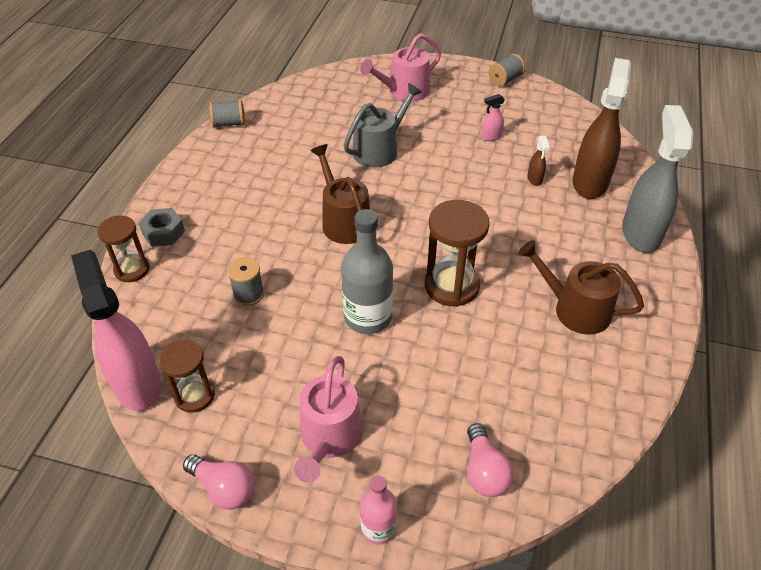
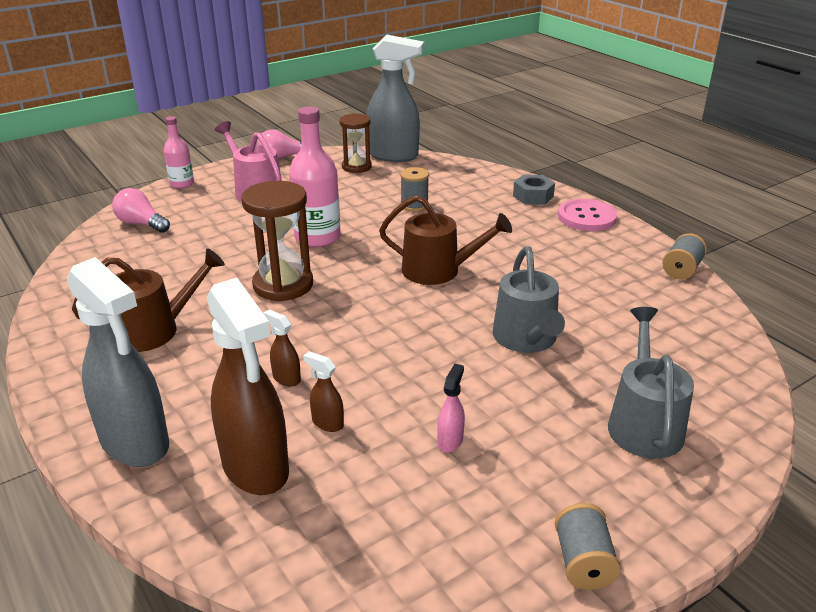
camera: 130 degrees right, 15 degrees down
(132, 269) = (504, 177): brown hourglass -> none
(137, 383) = (393, 156): pink spray bottle -> grey spray bottle
(181, 189) = (586, 217): none -> pink button
(368, 317) = (317, 237): grey bottle -> pink bottle
(404, 91) = (644, 424): pink watering can -> grey watering can
(528, 215) = (286, 378): none -> brown spray bottle

